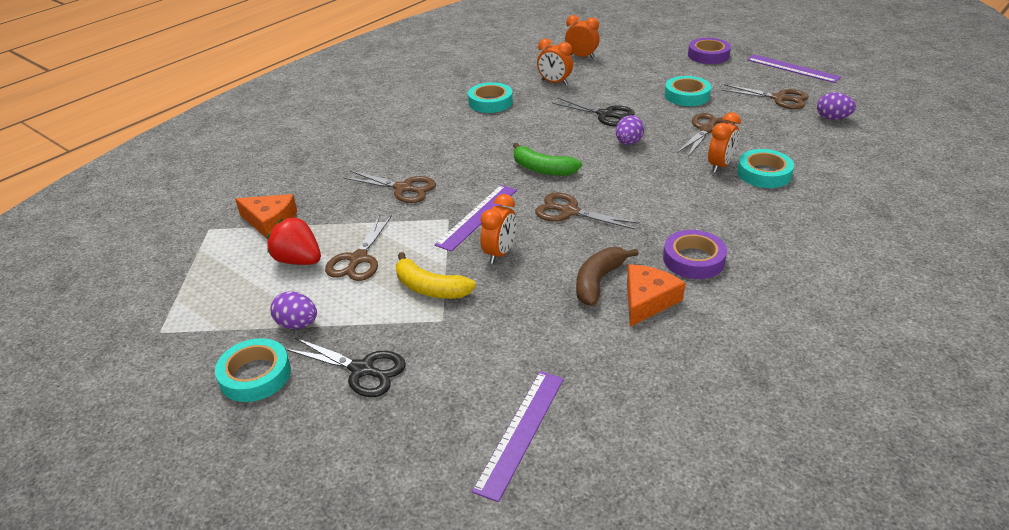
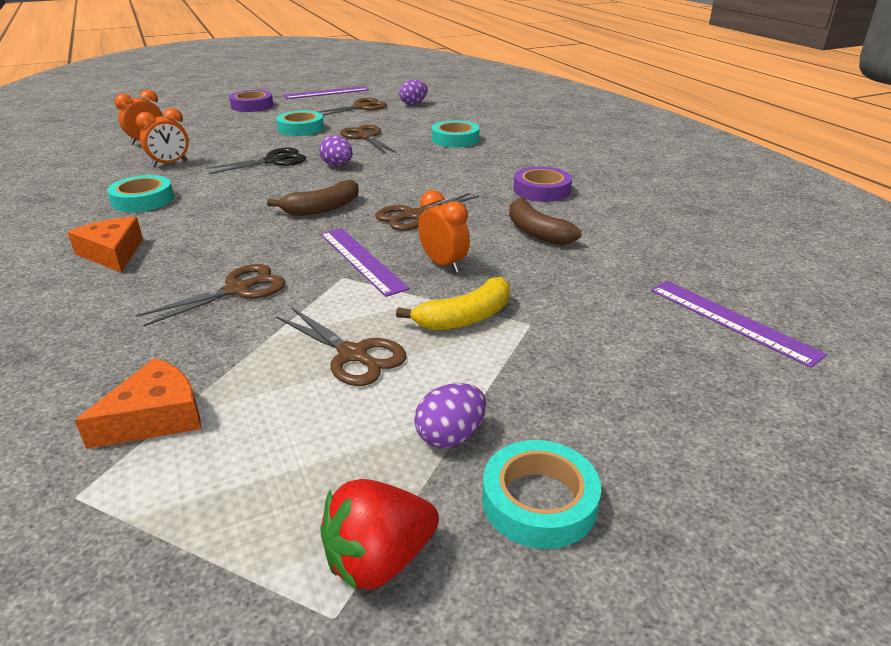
camera: 65 degrees left, 5 degrees down
(298, 260) = (297, 407): red strawberry -> red strawberry (379, 560)
(362, 370) = (584, 398): black scissors -> none
(543, 169) = (322, 208): green banana -> brown banana
(647, 300) = (581, 220): orange cheese -> orange cheese (112, 253)
(720, 166) = (424, 148): orange clock -> none

